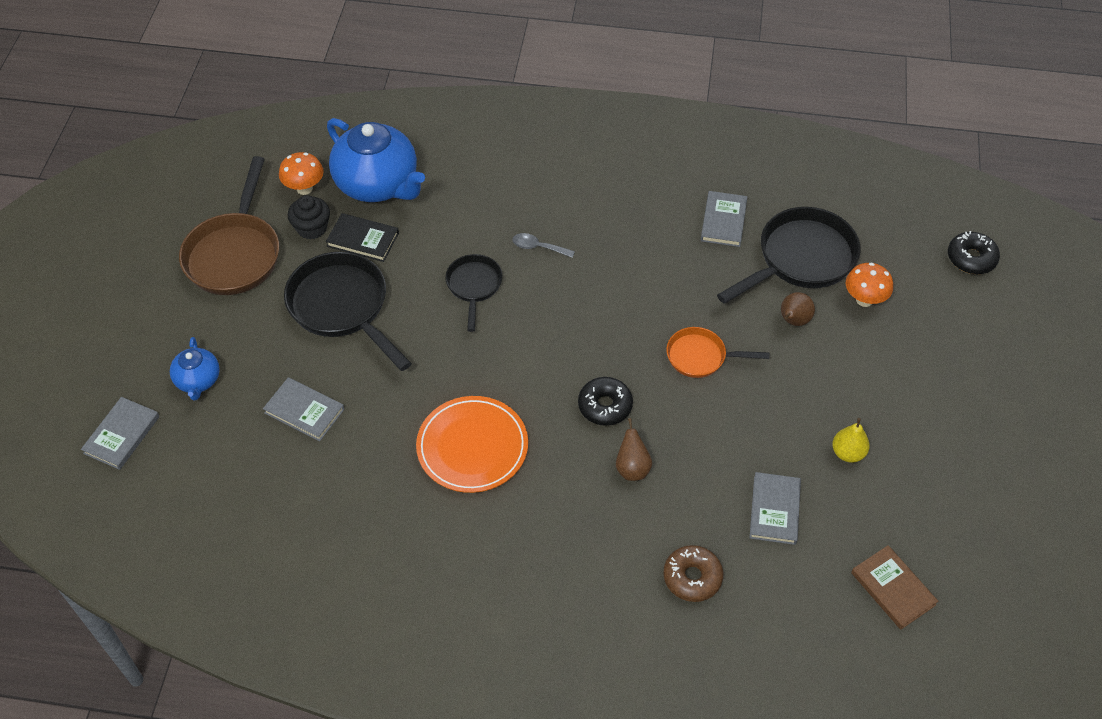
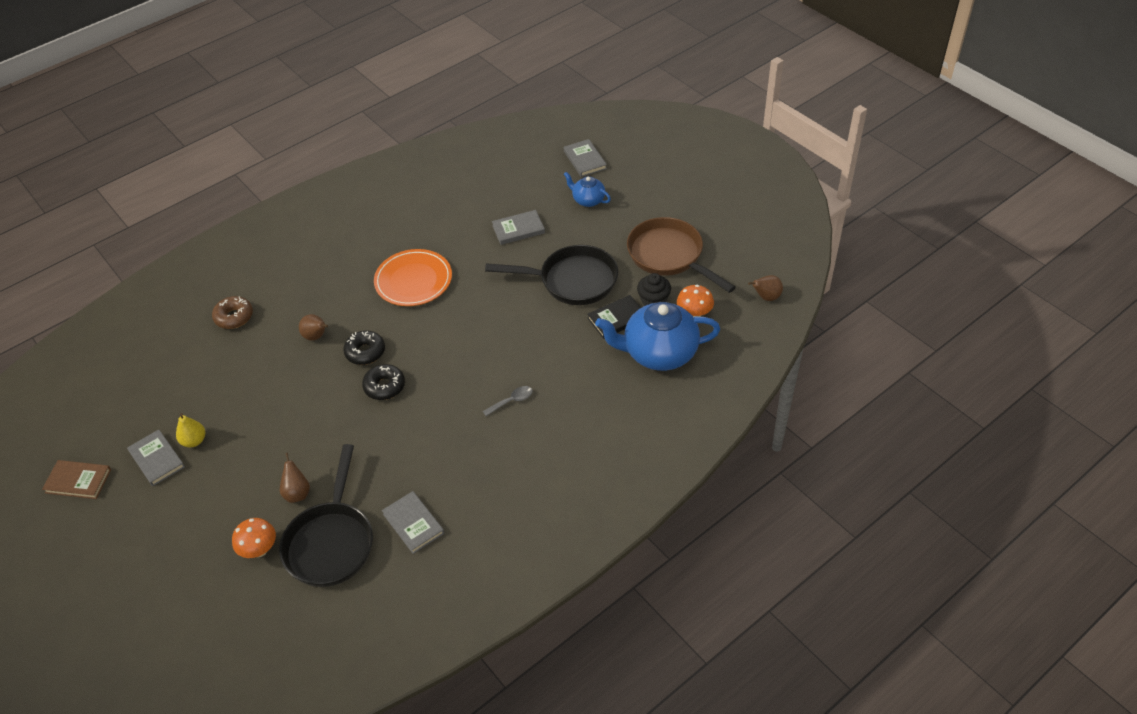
camera: 135 degrees right, 5 degrees down
(233, 153) = (766, 297): none -> brown pear
(474, 286) = (518, 348): black pan -> none
(701, 357) = (336, 422): orange pan -> none
(774, 510) = (215, 378): grey book -> grey book (156, 459)
(893, 589) = (115, 393): brown book -> brown book (78, 481)
(971, 258) = (200, 656): black donut -> black donut (384, 386)

